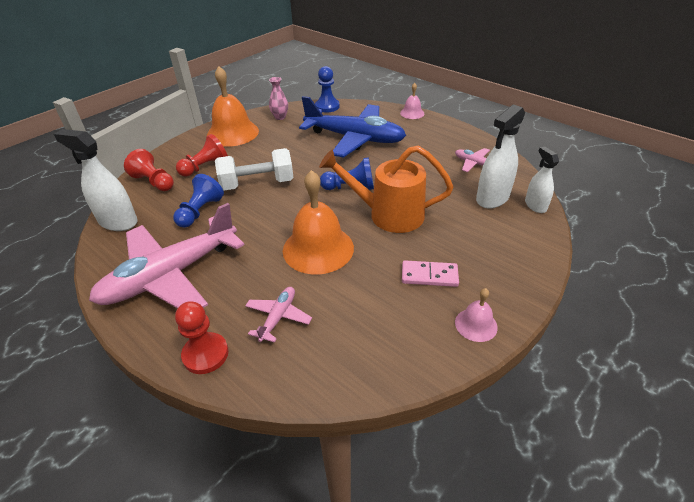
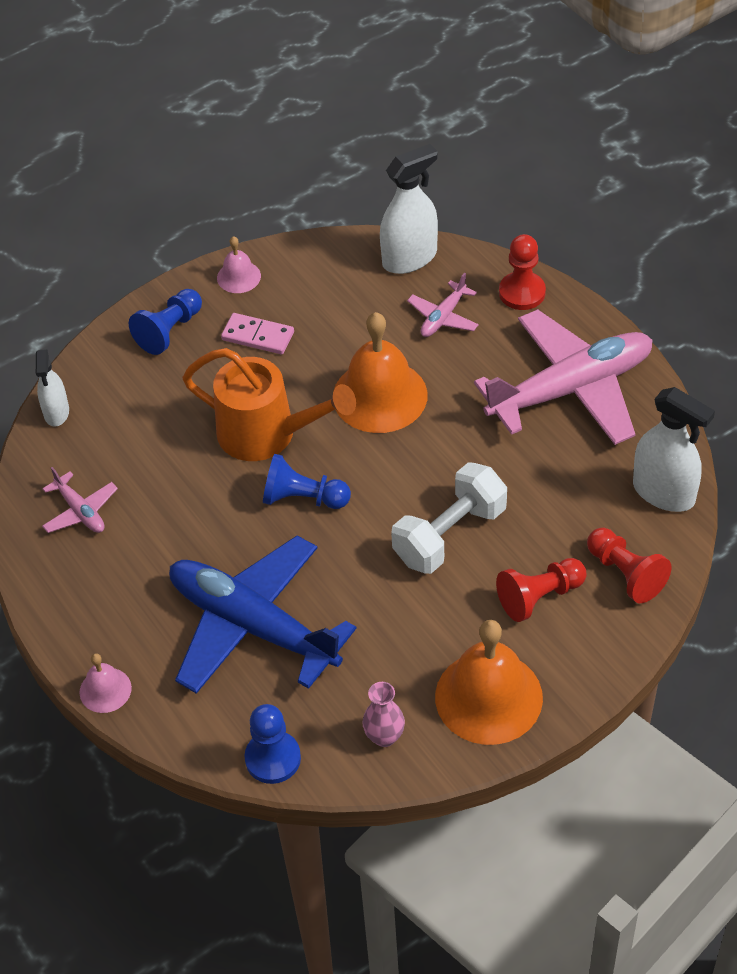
camera: 165 degrees left, 10 degrees up
(200, 211) = (541, 490): blue pawn -> blue pawn (169, 331)
(257, 184) = (449, 534): white dumbbell -> white dumbbell turned 45 degrees counterclockwise
(492, 198) = (105, 436): white spray bottle -> white spray bottle (409, 258)

